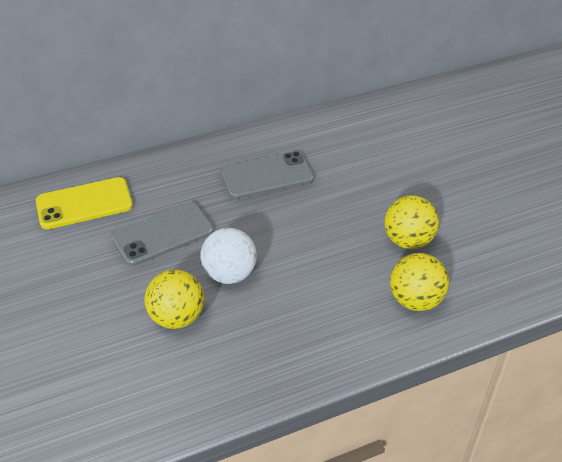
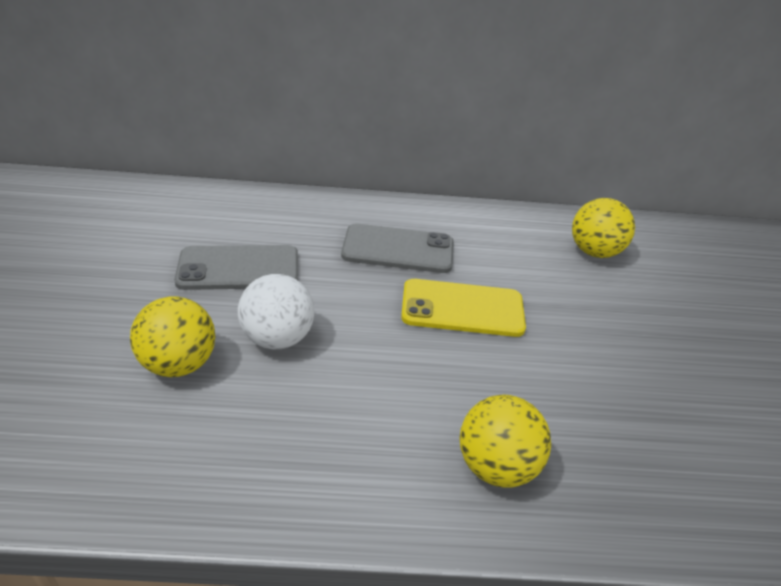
camera: 20 degrees right, 5 degrees down
(84, 204) = (185, 212): yellow phone -> yellow phone (462, 308)
(408, 241) = (529, 382): yellow ball -> yellow ball (594, 252)

